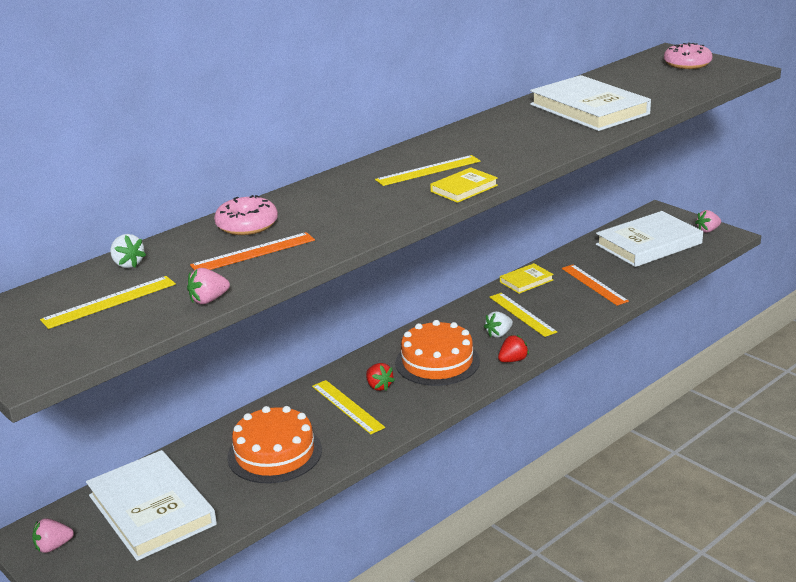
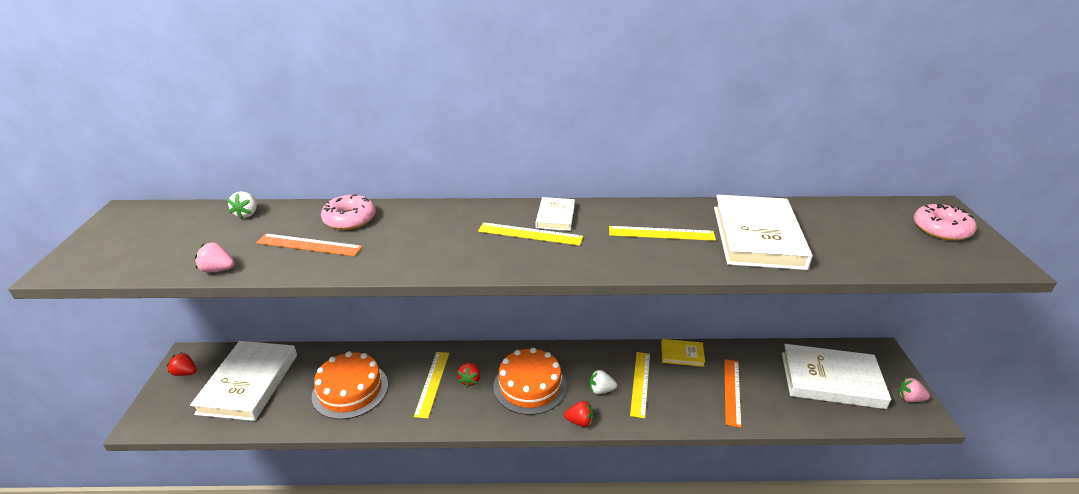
camera: 40 degrees right, 5 degrees up
(53, 546) = (185, 373): pink strawberry -> red strawberry
(109, 302) = (186, 238): yellow ruler -> yellow ruler (661, 233)
(424, 153) = (555, 216): none -> white book
(464, 188) = (522, 266): yellow book -> none

